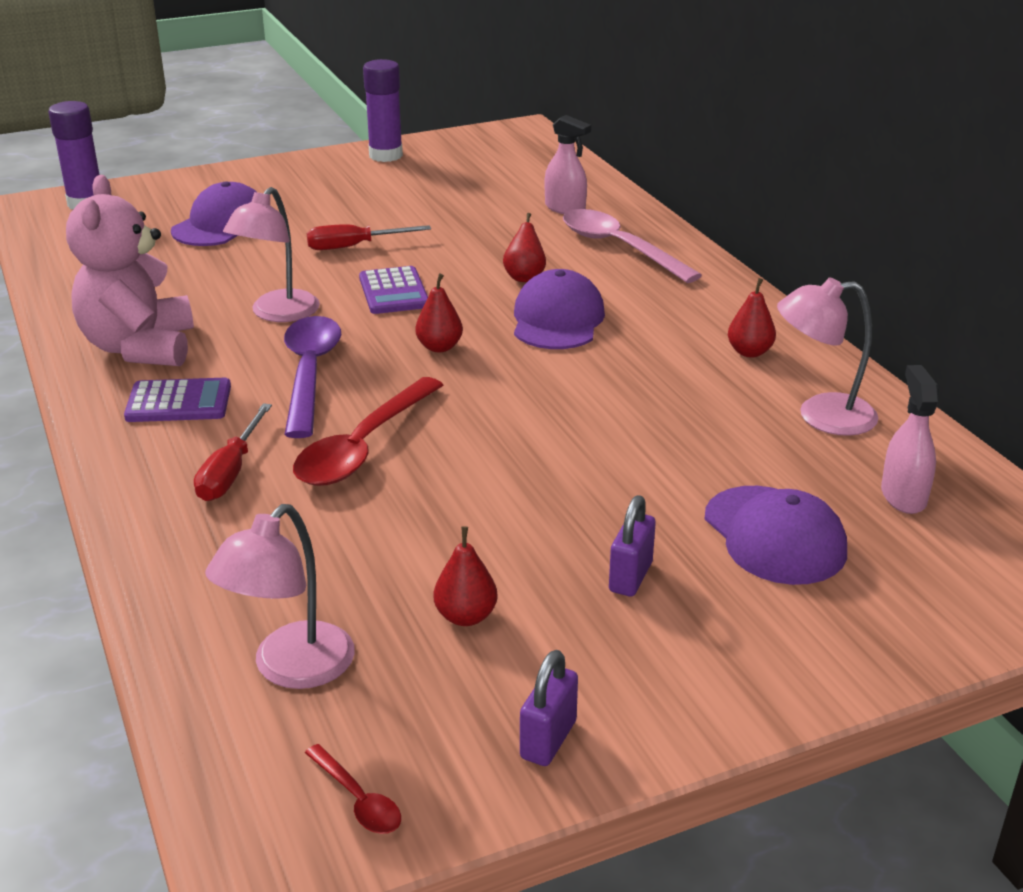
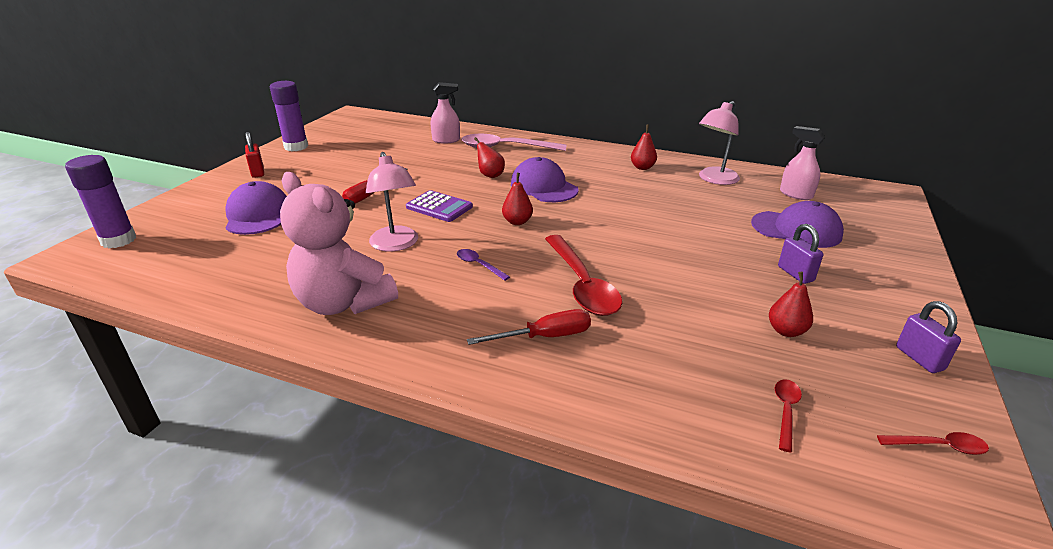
camera: 45 degrees left, 0 degrees up
(179, 402) = (435, 318): purple calculator -> none
(230, 472) = (545, 337): red screwdriver -> red screwdriver turned 75 degrees counterclockwise
(291, 669) = (785, 411): pink lamp -> red spoon
(298, 174) = (257, 172): none -> red padlock
(310, 373) = (478, 265): purple spoon -> purple spoon, size x0.46

